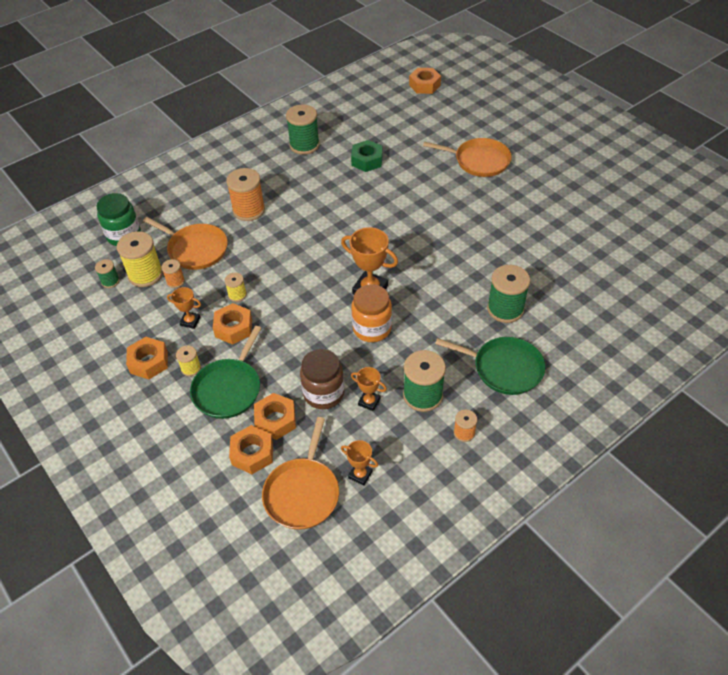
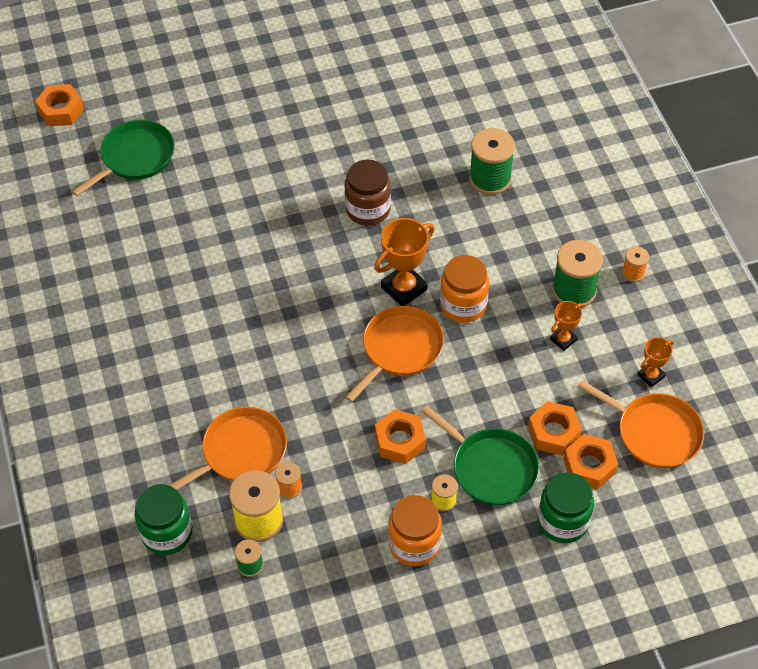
camera: 70 degrees left, 5 degrees up
(149, 362) = (414, 544): orange nut -> orange jar
(190, 321) = (367, 485): orange trophy -> none
(194, 449) = (563, 521): none -> green jar
(237, 295) = (346, 424): yellow spool -> none
(249, 210) = (198, 374): orange spool -> none
(304, 145) = (102, 277): green spool -> none
(323, 393) = (535, 377): brown jar -> brown jar (368, 209)
(367, 160) = (176, 220): green nut -> none
(479, 161) = (244, 112): orange pan -> orange pan (400, 349)
(504, 368) = (567, 210): green pan -> green pan (135, 157)

